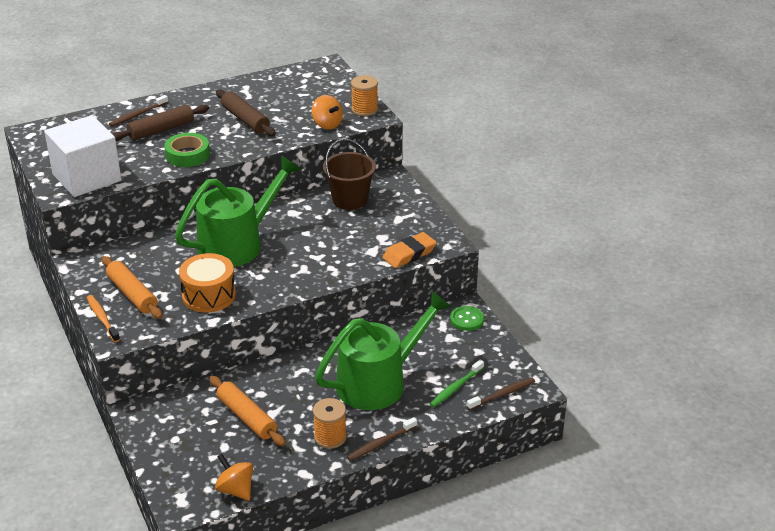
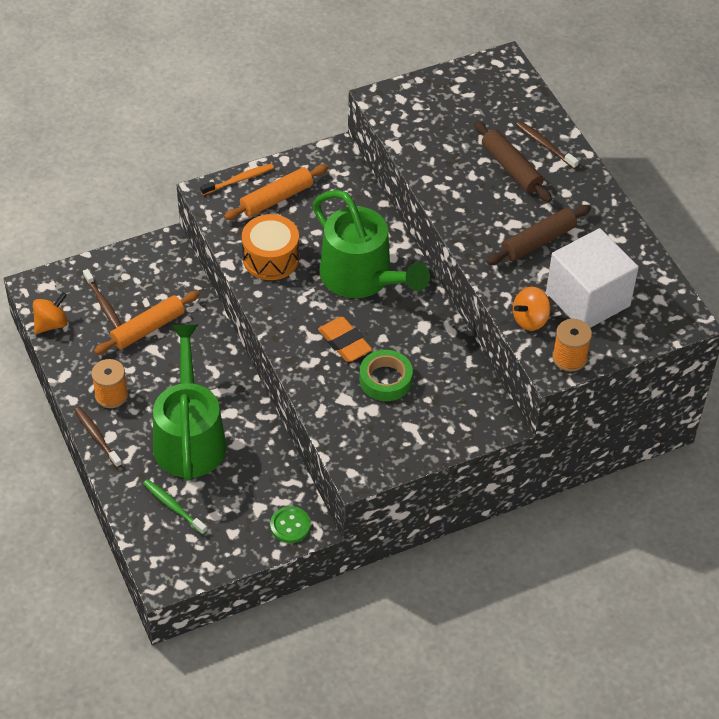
camera: 90 degrees right, 15 degrees up
(87, 177) = (410, 116): white cube -> white cube (587, 299)
(187, 155) = (456, 194): green tape -> green tape (385, 380)
(350, 200) = (451, 379): brown bucket -> none
(378, 382) = (189, 437): green watering can -> green watering can turned 150 degrees counterclockwise
(409, 254) = (337, 434): orange eraser -> orange eraser (344, 343)
(502, 394) = (158, 550): brown toothbrush -> brown toothbrush (103, 304)

